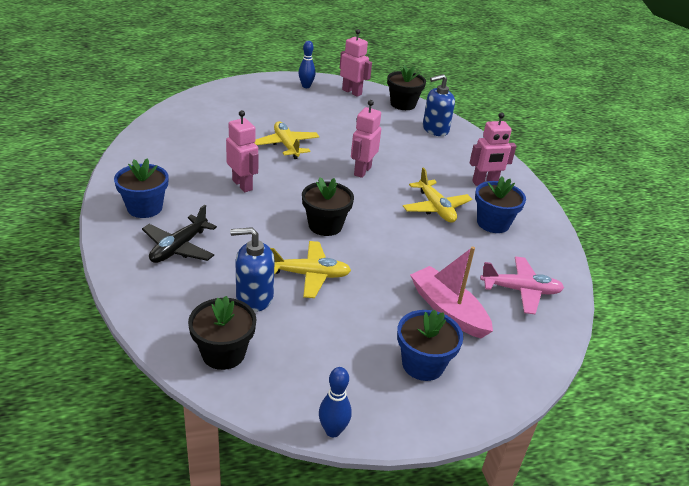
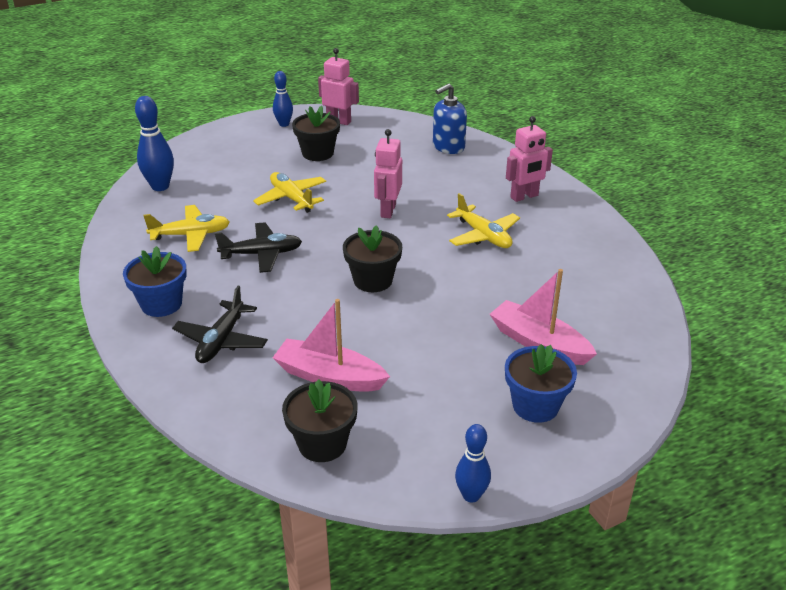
camera: 10 degrees left, 0 degrees up
(186, 116) = (160, 186): none -> blue bowling pin
(242, 185) = (261, 254): pink robot -> black plane
(254, 297) = (329, 376): blue soap dispenser -> pink boat
(309, 275) = (378, 338): yellow plane -> yellow plane (191, 235)
(403, 104) = (401, 124): black flower pot -> black flower pot (317, 153)
(493, 223) = (549, 239): blue flower pot -> none
(520, 290) = (604, 305): pink plane -> none

